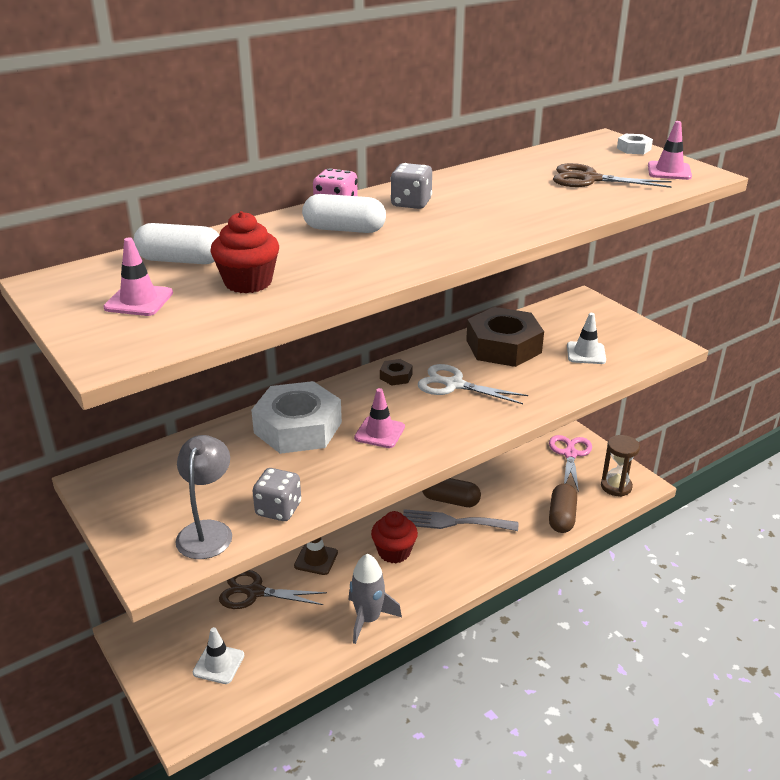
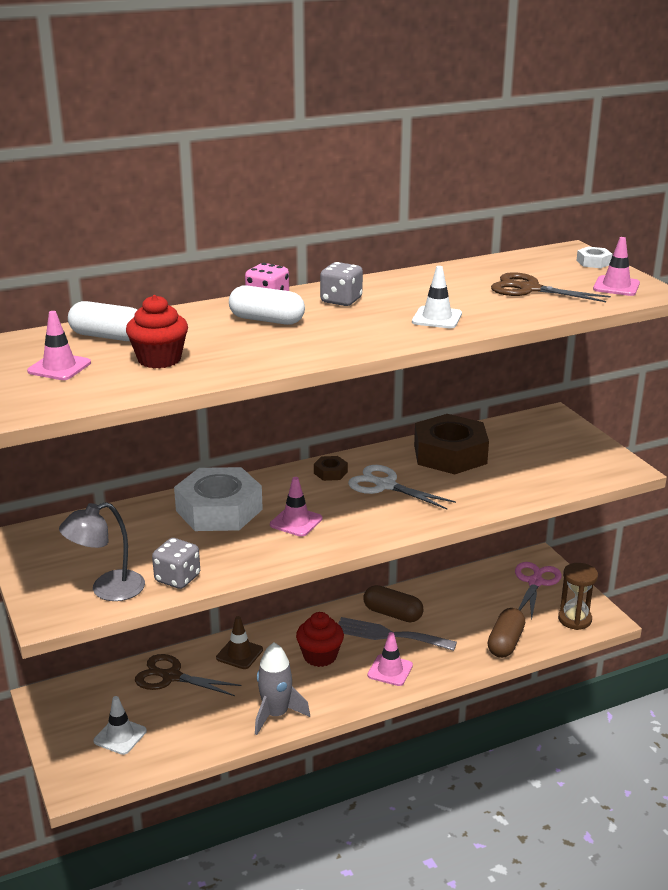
camera: 10 degrees right, 5 degrees down
(207, 531) = (107, 589): grey lamp -> grey lamp turned 135 degrees counterclockwise
(464, 558) = (390, 670): none -> pink traffic cone
(586, 353) = (533, 468): white traffic cone -> white traffic cone (437, 318)

